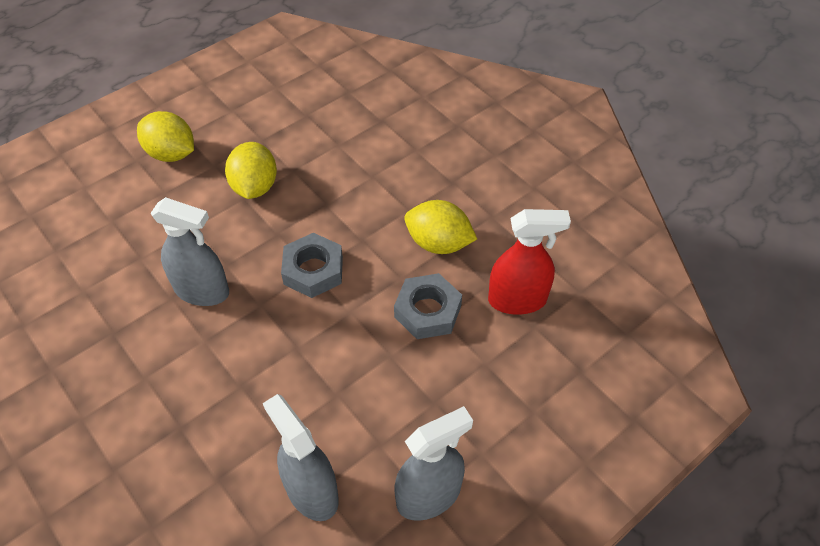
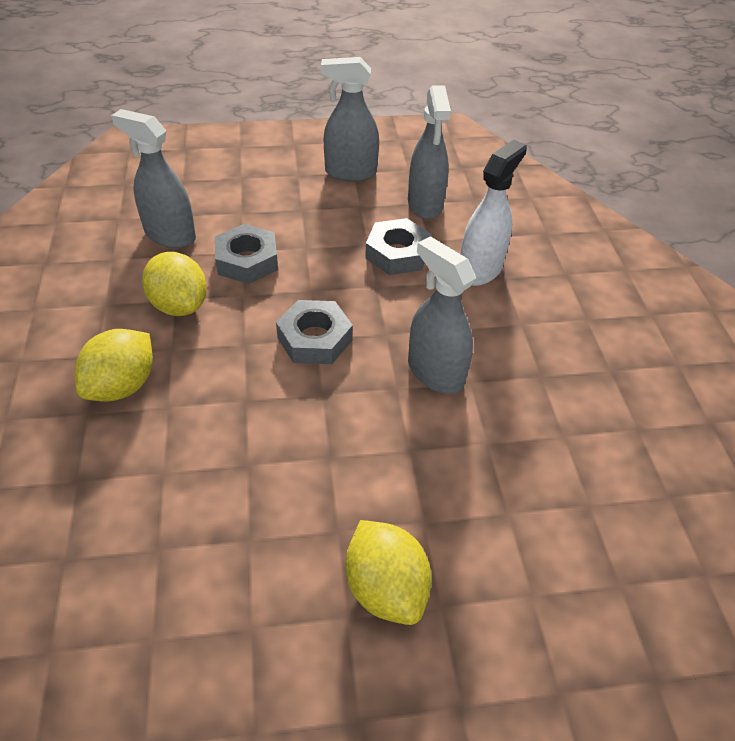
camera: 150 degrees left, 5 degrees down
(207, 423) = (480, 270): none -> white spray bottle
(255, 187) = (308, 466): yellow lemon -> yellow lemon (122, 385)
(300, 397) = (397, 253): none -> grey nut
(517, 300) = (170, 235): red spray bottle -> grey spray bottle

